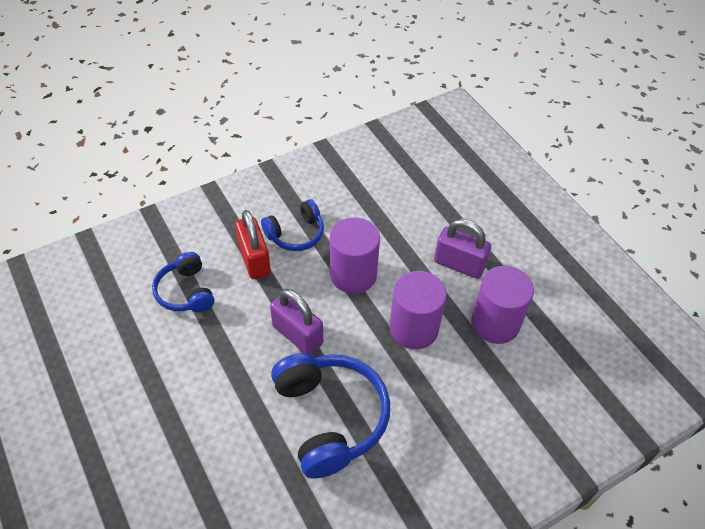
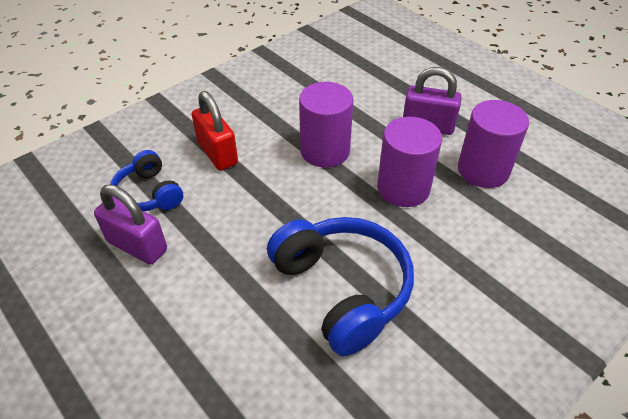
camera: 10 degrees left, 5 degrees down
(296, 234) = (255, 124): blue headphones -> none
(297, 335) = (282, 214): purple padlock -> purple padlock (137, 246)

